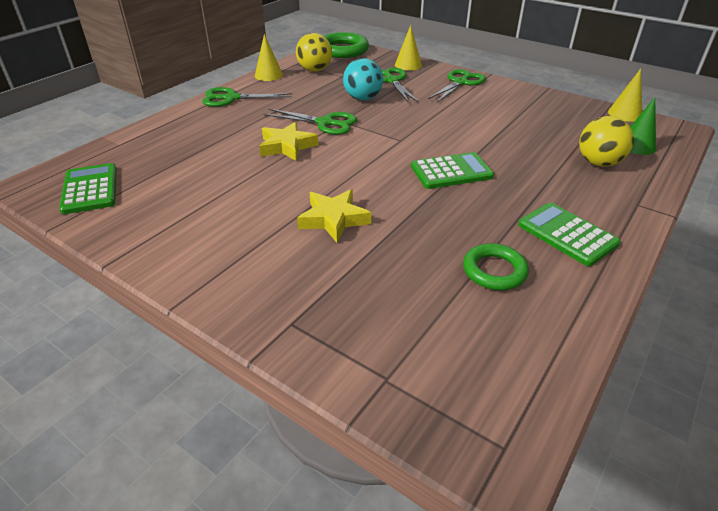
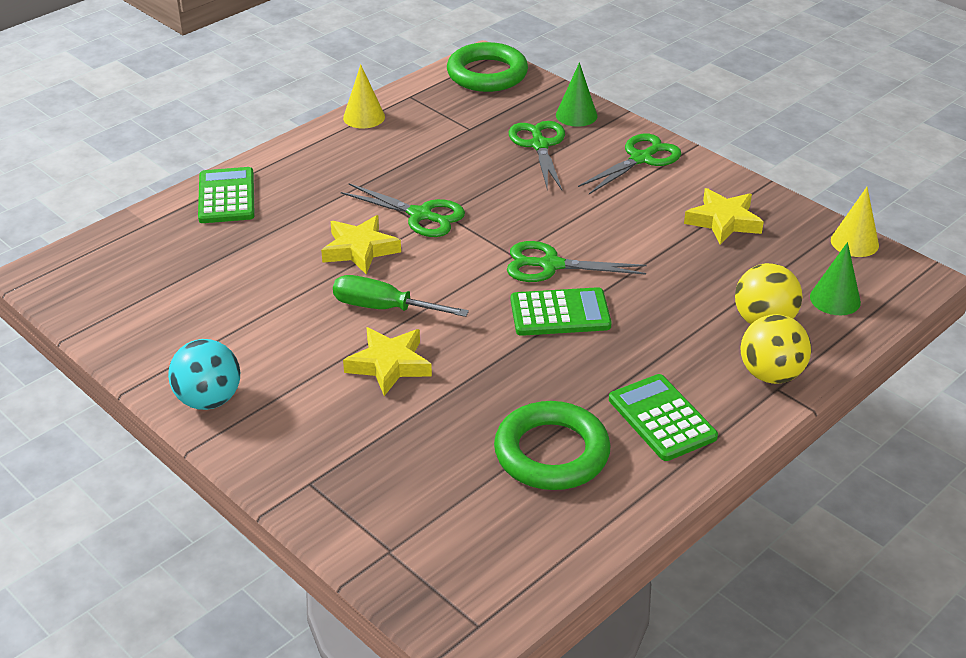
camera: 10 degrees right, 0 degrees up
(90, 189) = (110, 289): green calculator -> green calculator (227, 196)
(231, 98) = (303, 157): green scissors -> green scissors (550, 265)
(314, 70) = (433, 113): yellow ball -> yellow ball (770, 374)
(317, 181) = (384, 308): none -> green screwdriver
(363, 98) = (486, 176): turquoise ball -> turquoise ball (209, 400)
(408, 65) = (576, 115): yellow cone -> green cone
(494, 271) = (551, 453): green ring -> green ring, size x1.56
(533, 110) = (723, 221): none -> yellow star

